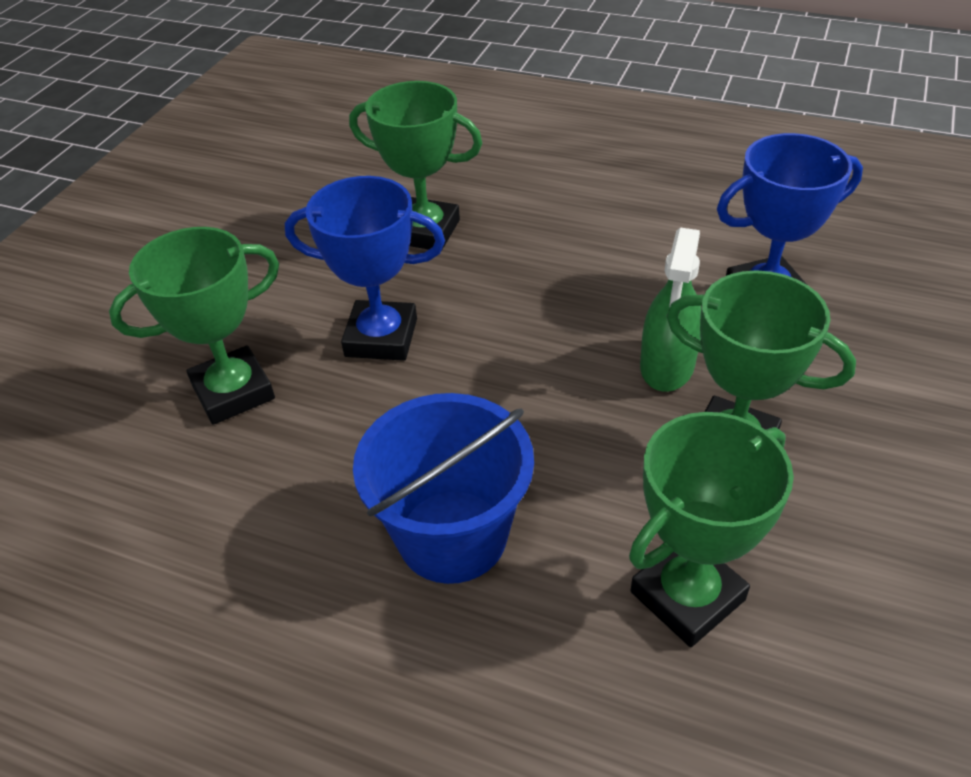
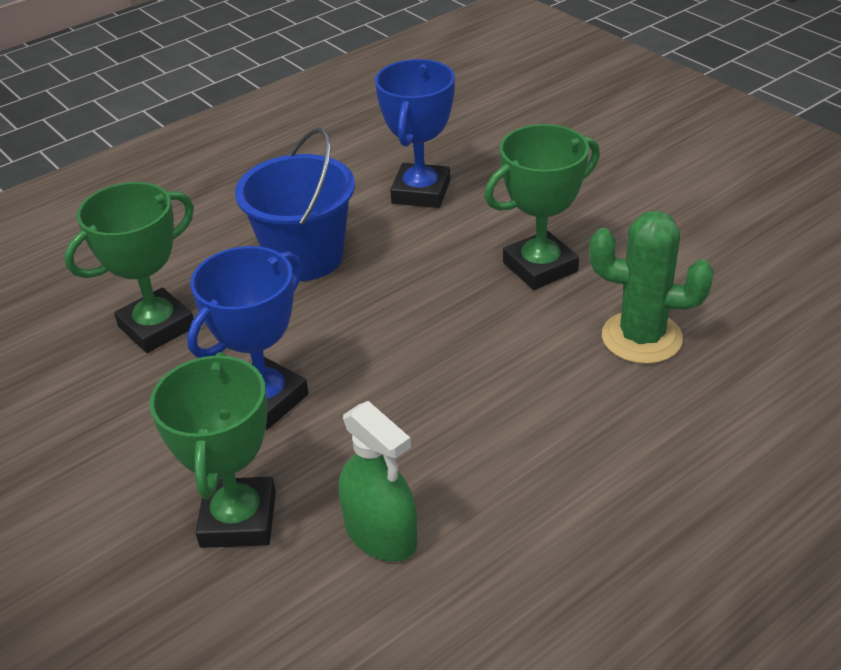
camera: 60 degrees left, 5 degrees down
(452, 536) = (513, 430): blue bucket -> blue bucket (305, 257)
(667, 365) = (444, 263): green spray bottle -> green spray bottle (381, 534)
(687, 595) = (641, 338): green trophy -> green cactus

